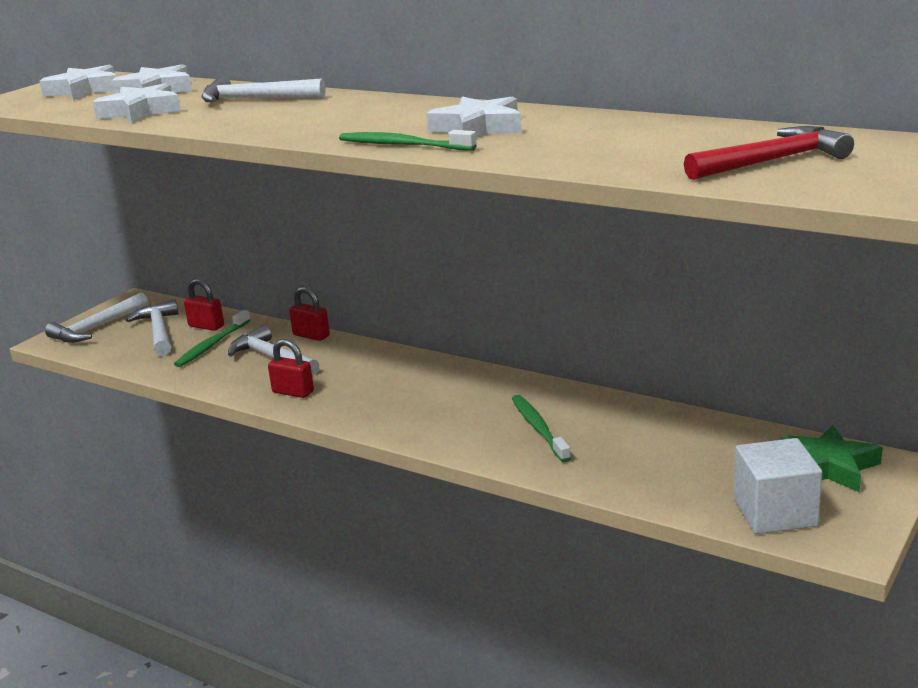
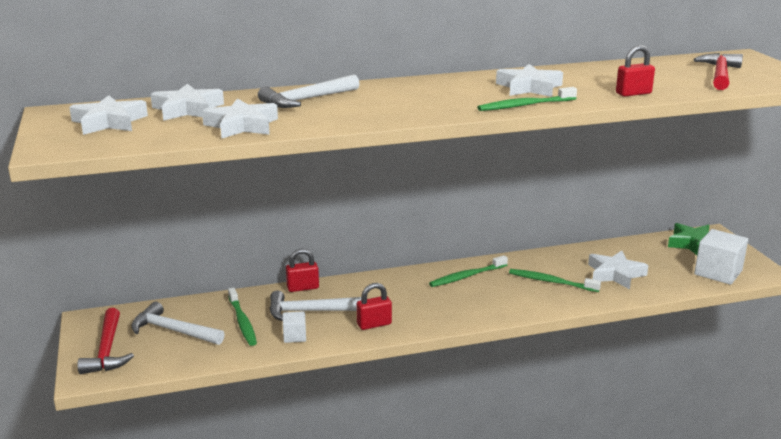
camera: 50 degrees left, 0 degrees up
(96, 328) = (107, 350): white hammer -> red hammer
(206, 326) = (205, 312): red padlock -> red padlock (633, 93)
(219, 373) = (294, 336): none -> white cube
(467, 385) = (466, 276): none -> green toothbrush
(631, 453) = (615, 274): none -> white star

